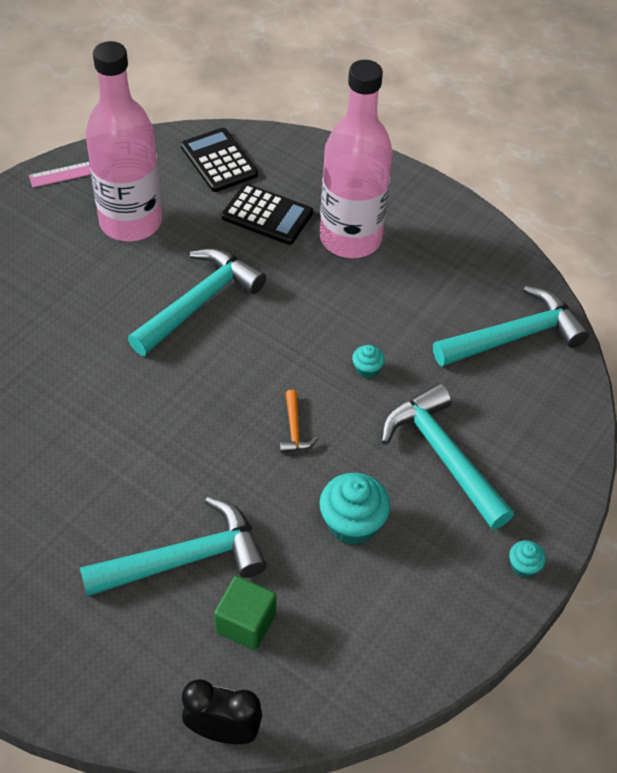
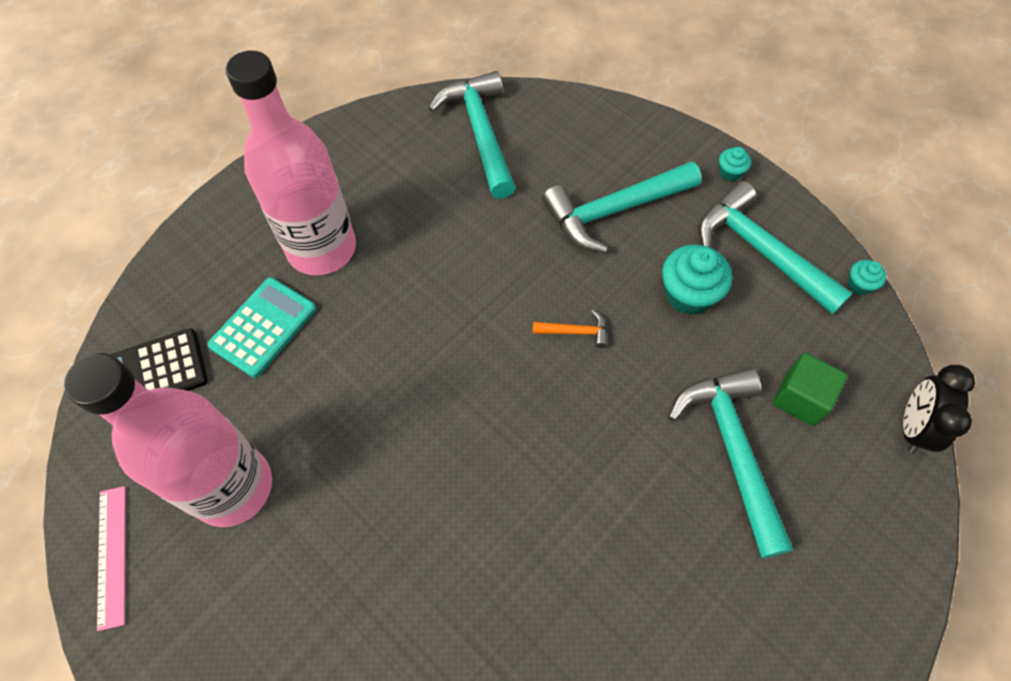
camera: 80 degrees left, 10 degrees up
(200, 302) = (385, 412): turquoise hammer -> turquoise hammer (760, 250)
(267, 215) = (263, 327): black calculator -> turquoise calculator
(367, 369) = (505, 257): turquoise cupcake -> turquoise cupcake (859, 284)

